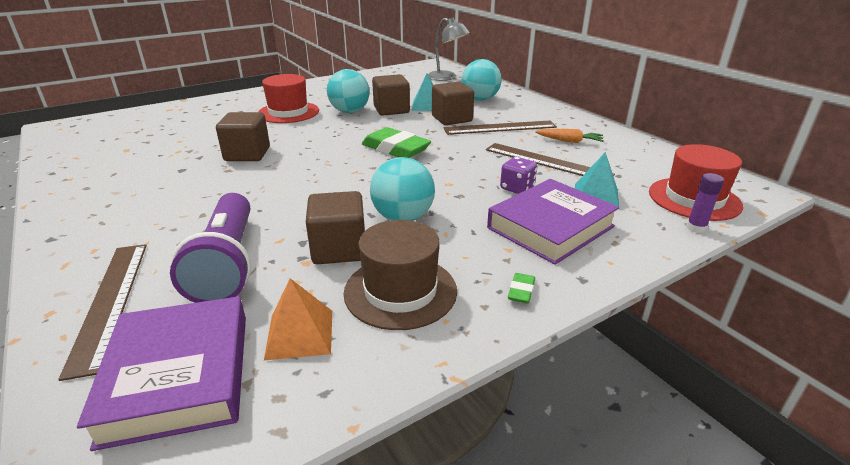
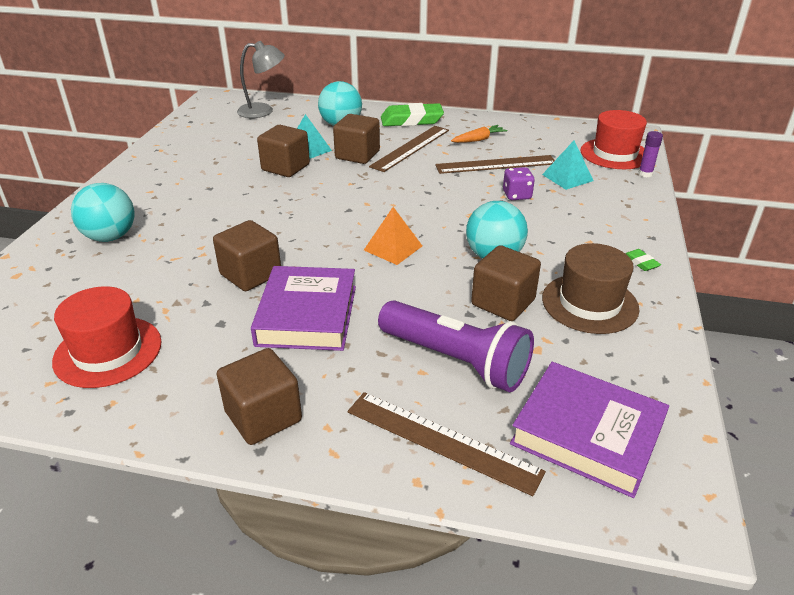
camera: 45 degrees left, 5 degrees up
(88, 224) = (263, 416): none -> brown cube
(288, 112) = (185, 214): red hat -> red hat (108, 351)
(299, 334) = (593, 364): orange pyramid -> orange pyramid (393, 248)
(349, 111) = (249, 186): turquoise ball -> turquoise ball (110, 237)
(395, 149) = (372, 204): green eraser -> green eraser (411, 120)
(550, 227) = (583, 213): purple book -> purple book (307, 315)

